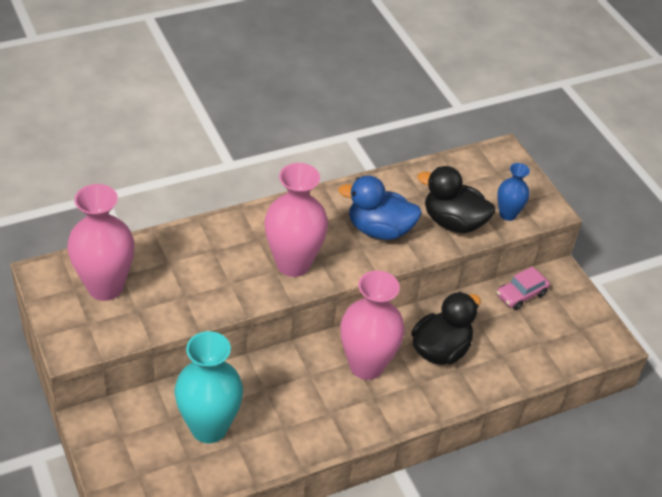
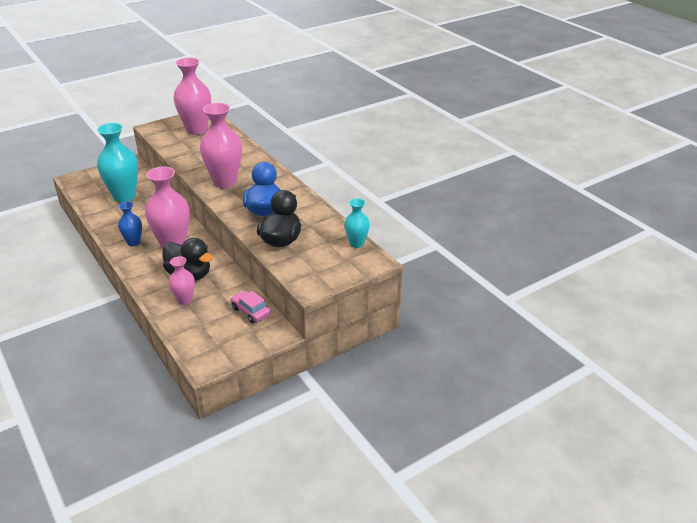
camera: 85 degrees right, 10 degrees down
(468, 159) = (356, 244): none -> turquoise vase
(494, 357) = (185, 300): none -> pink vase
(508, 214) = (297, 266): blue vase -> blue vase (133, 242)

